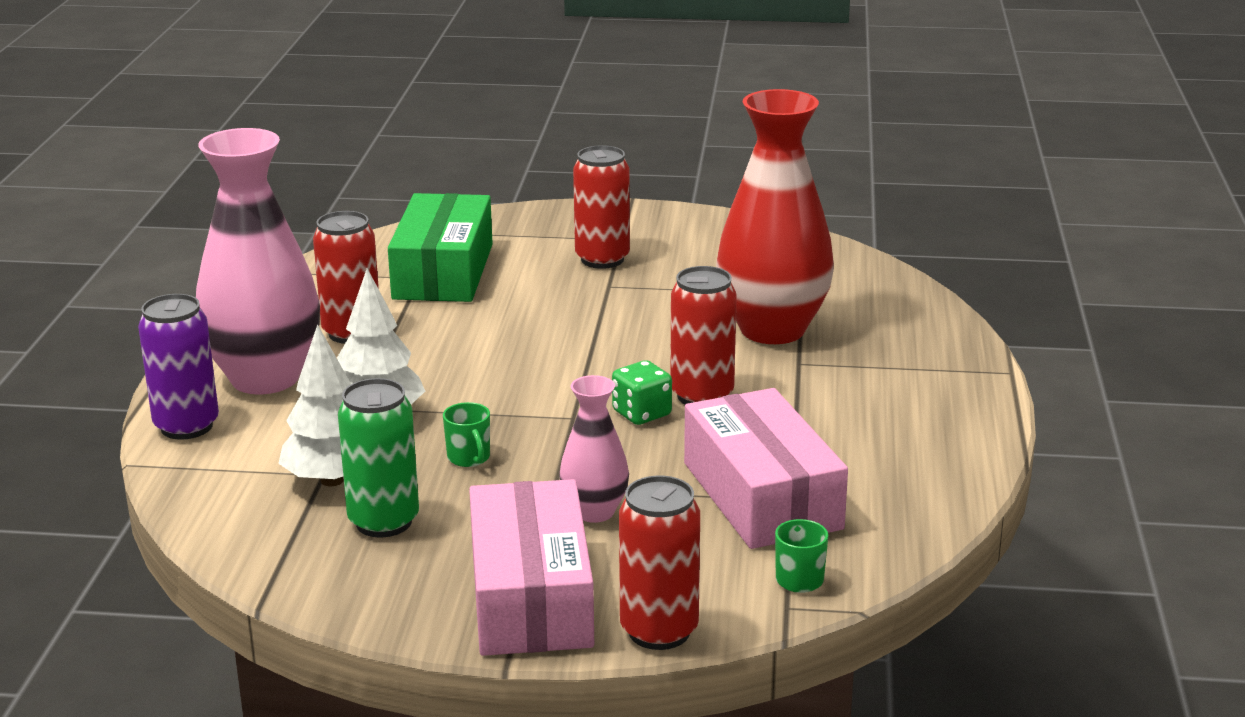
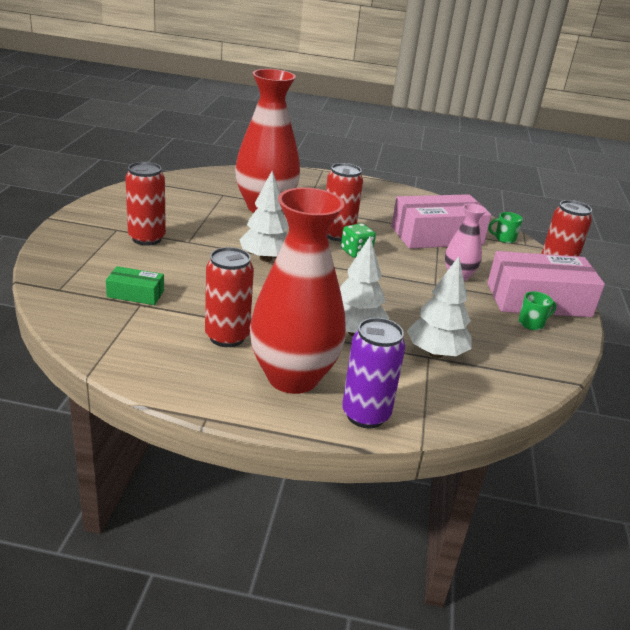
camera: 90 degrees left, 5 degrees up
(265, 378) = (293, 377): pink vase -> red vase
(383, 522) = (480, 337): green can -> none
(443, 271) = (135, 294): green box -> green box, size x0.48
(469, 458) = (406, 305): green mug -> green mug (532, 323)
(580, 342) = (265, 258): none -> white tree

